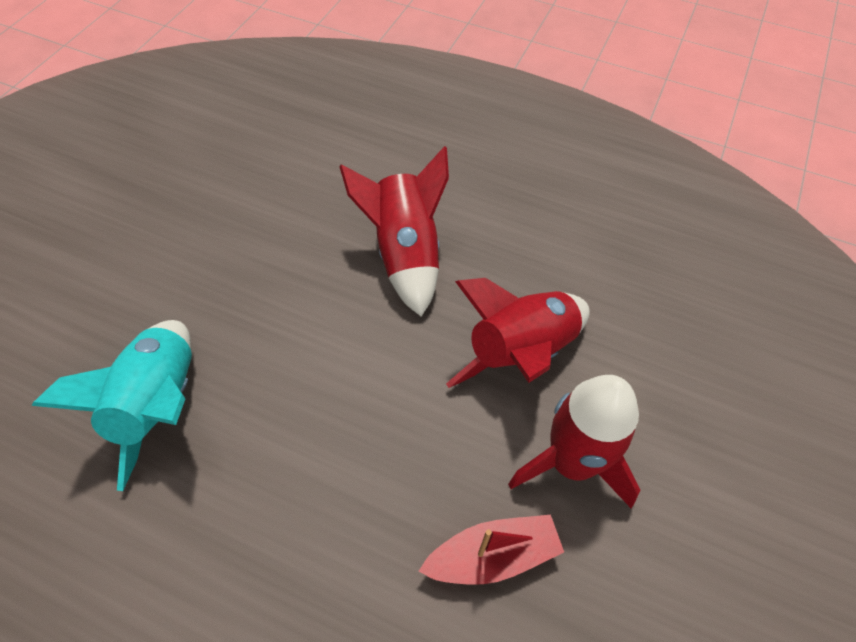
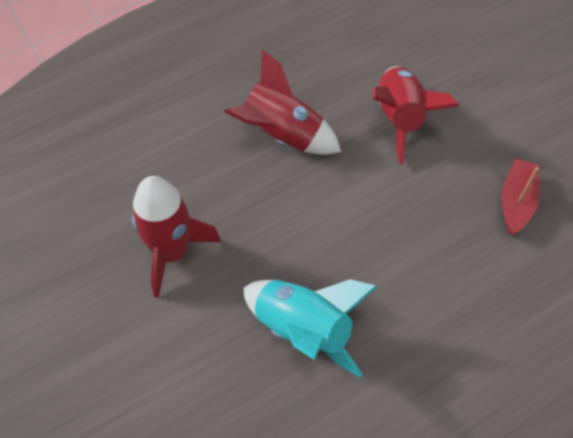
camera: 55 degrees left, 0 degrees up
(572, 462) = (483, 137): red rocket -> red rocket (172, 253)

